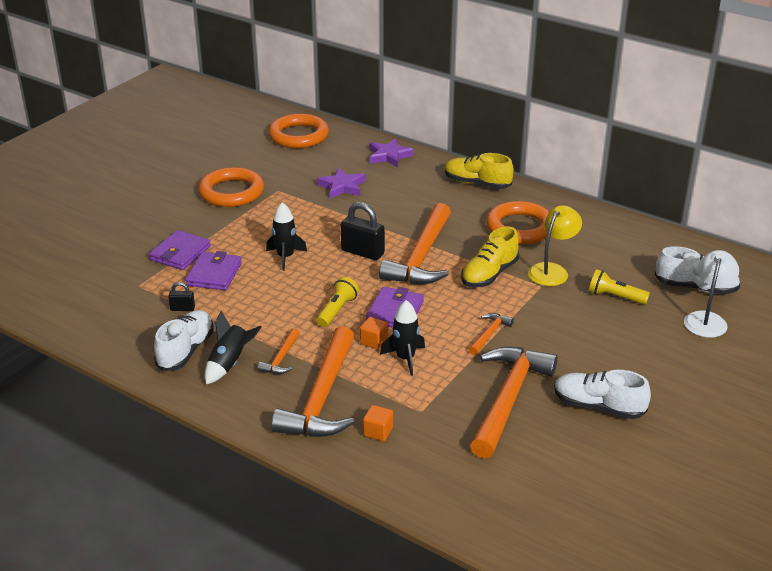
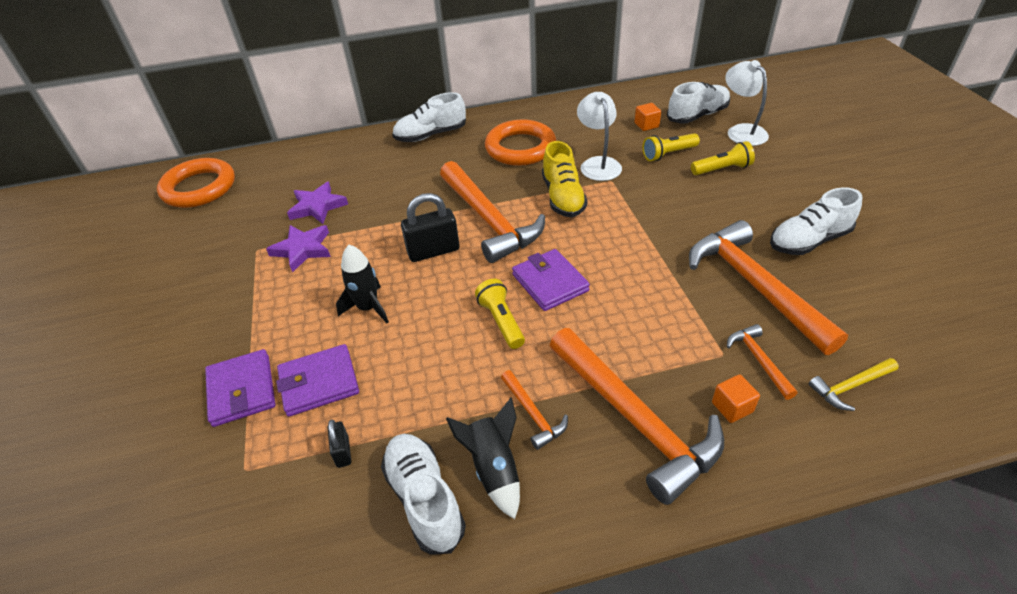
camera: 45 degrees left, 10 degrees up
(182, 308) = (343, 452): black padlock -> black padlock turned 60 degrees counterclockwise
(214, 274) = (319, 383): purple wallet -> purple wallet turned 75 degrees counterclockwise
(231, 192) = (205, 284): orange ring -> none
(374, 341) = (580, 324): orange cube -> orange cube (646, 125)
(389, 156) = (319, 156): purple star -> purple star (302, 249)
(405, 358) = (630, 318): black rocket -> none
(458, 476) = (850, 386): none -> yellow hammer
(477, 183) = (430, 135): yellow shoe -> white shoe
(489, 334) = (648, 244): orange hammer -> orange hammer (759, 360)
(552, 270) = (598, 164): yellow lamp -> white lamp
(633, 331) = (722, 169): none -> yellow flashlight

